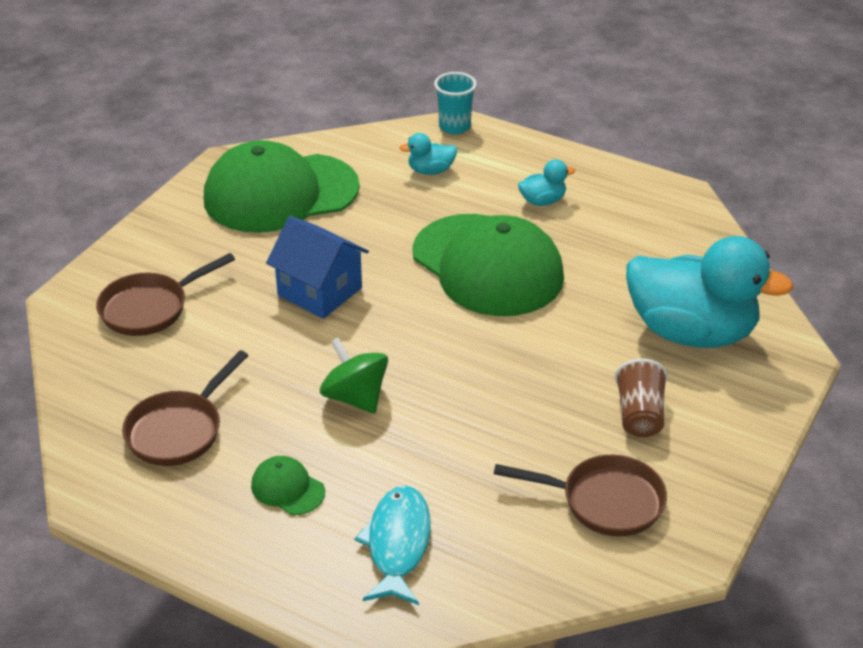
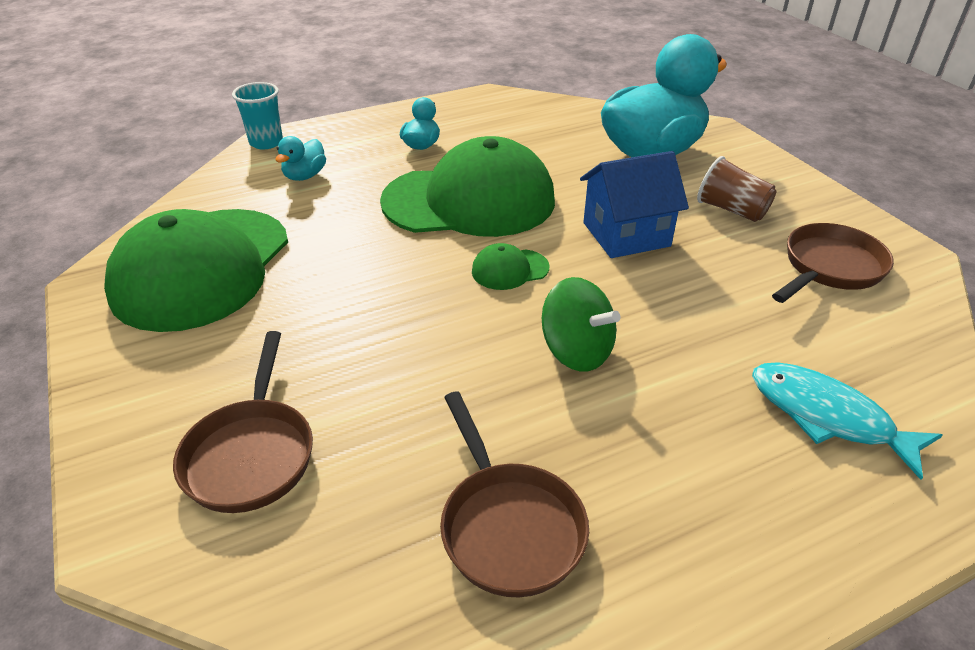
camera: 55 degrees left, 0 degrees up
(287, 488) = (687, 467): green cap -> green cap (510, 269)
(319, 291) = (388, 307): blue house -> blue house (626, 234)
(355, 397) = (576, 351): green spinning top -> green spinning top turned 135 degrees counterclockwise

